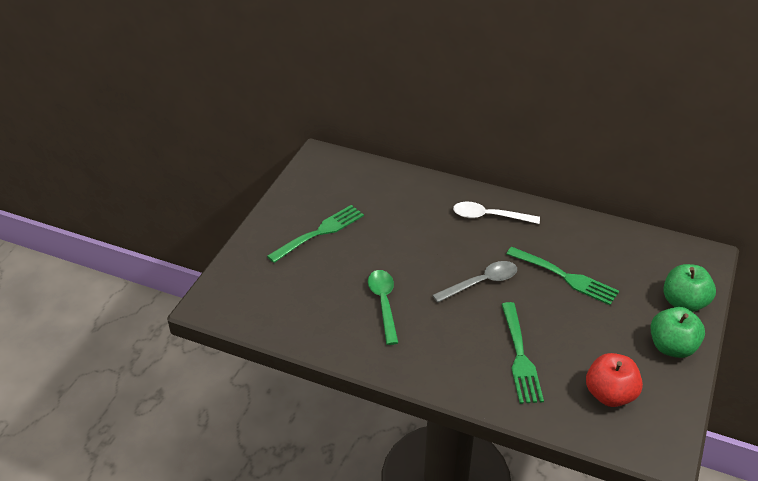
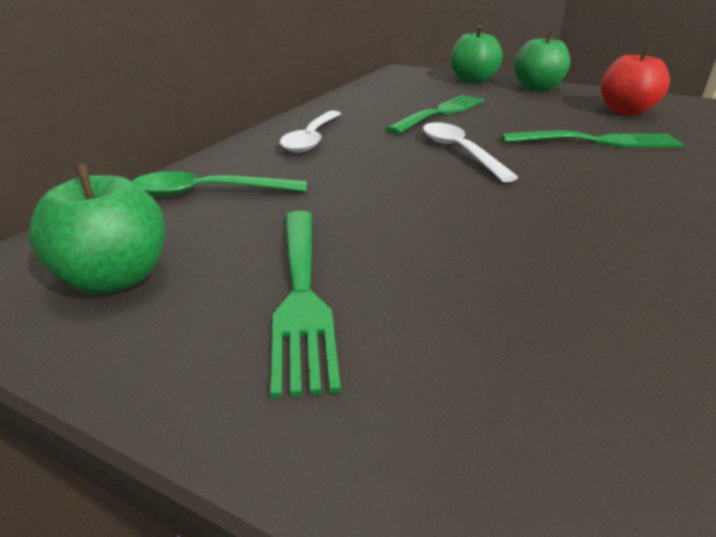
camera: 85 degrees left, 10 degrees down
(319, 232) = (301, 295): green fork -> green fork turned 150 degrees counterclockwise
(327, 185) = (115, 278): none -> green apple
(384, 303) = (533, 225): green spoon -> green spoon (208, 192)
(481, 283) = (459, 152): grey spoon -> white spoon

